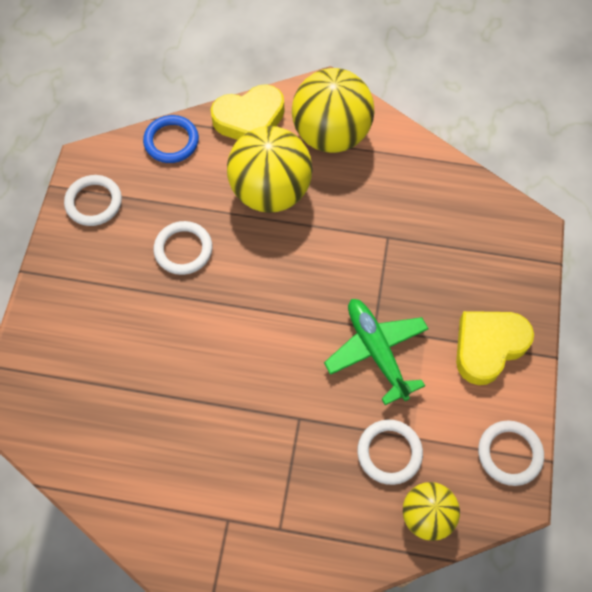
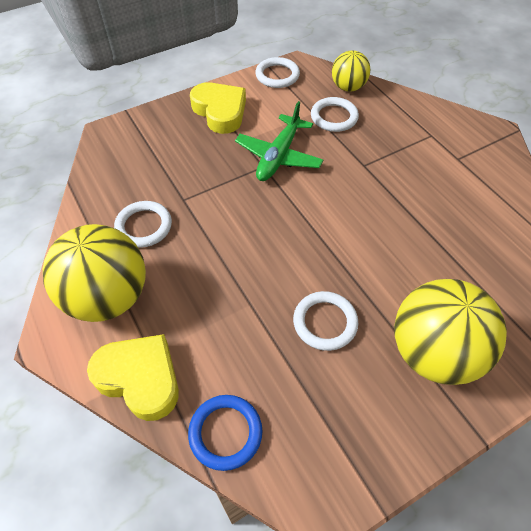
camera: 130 degrees left, 10 degrees down
(94, 202) = (359, 445): white ring -> white ring (144, 226)
(270, 191) = (209, 300): yellow ball -> yellow ball (433, 352)
(488, 347) = (220, 111): yellow heart -> yellow heart turned 135 degrees counterclockwise

